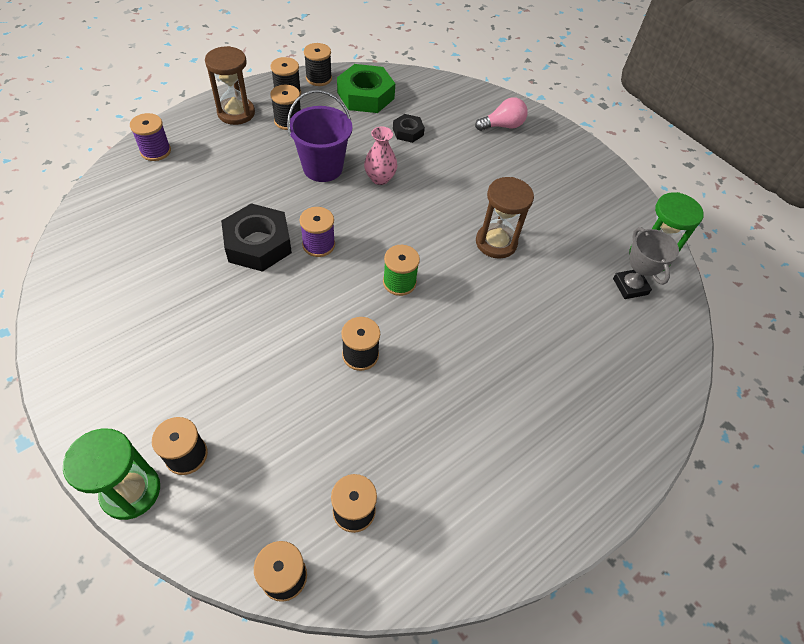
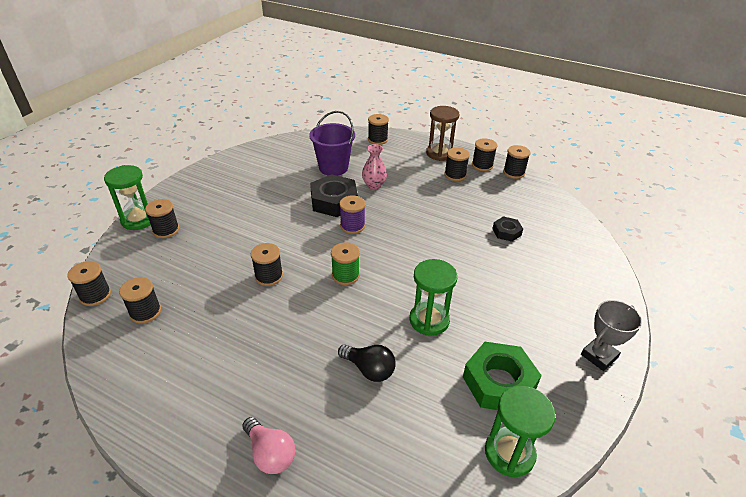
camera: 70 degrees right, 15 degrees down
(155, 151) = (377, 139): purple spool -> black spool
(322, 168) = (425, 204): purple bucket -> purple bucket (333, 167)
(365, 95) = (522, 199): green nut -> green nut (499, 382)
(380, 178) = (441, 233): pink vase -> pink vase (374, 185)
(496, 242) = (429, 320): brown hourglass -> green hourglass
(502, 126) = (579, 285): pink light bulb -> pink light bulb (270, 453)
(536, 312) = (369, 369): none -> black light bulb
(630, 286) = (452, 442): grey trophy -> grey trophy (599, 356)

